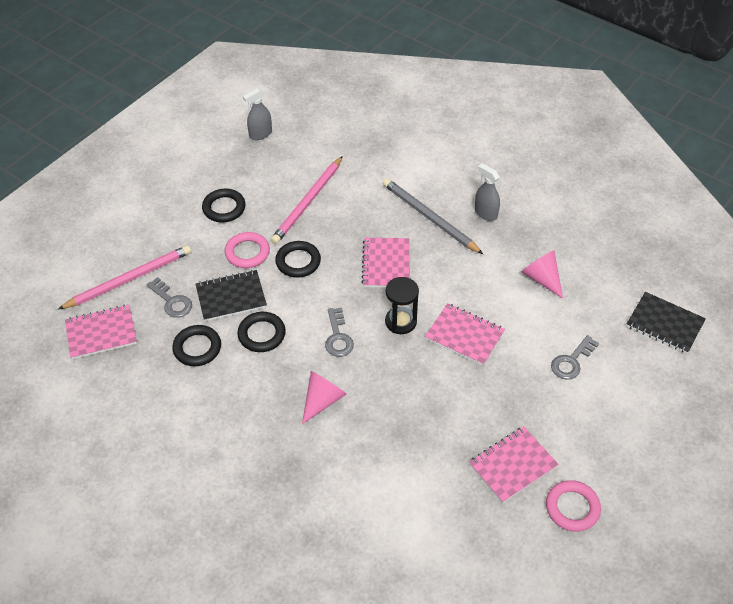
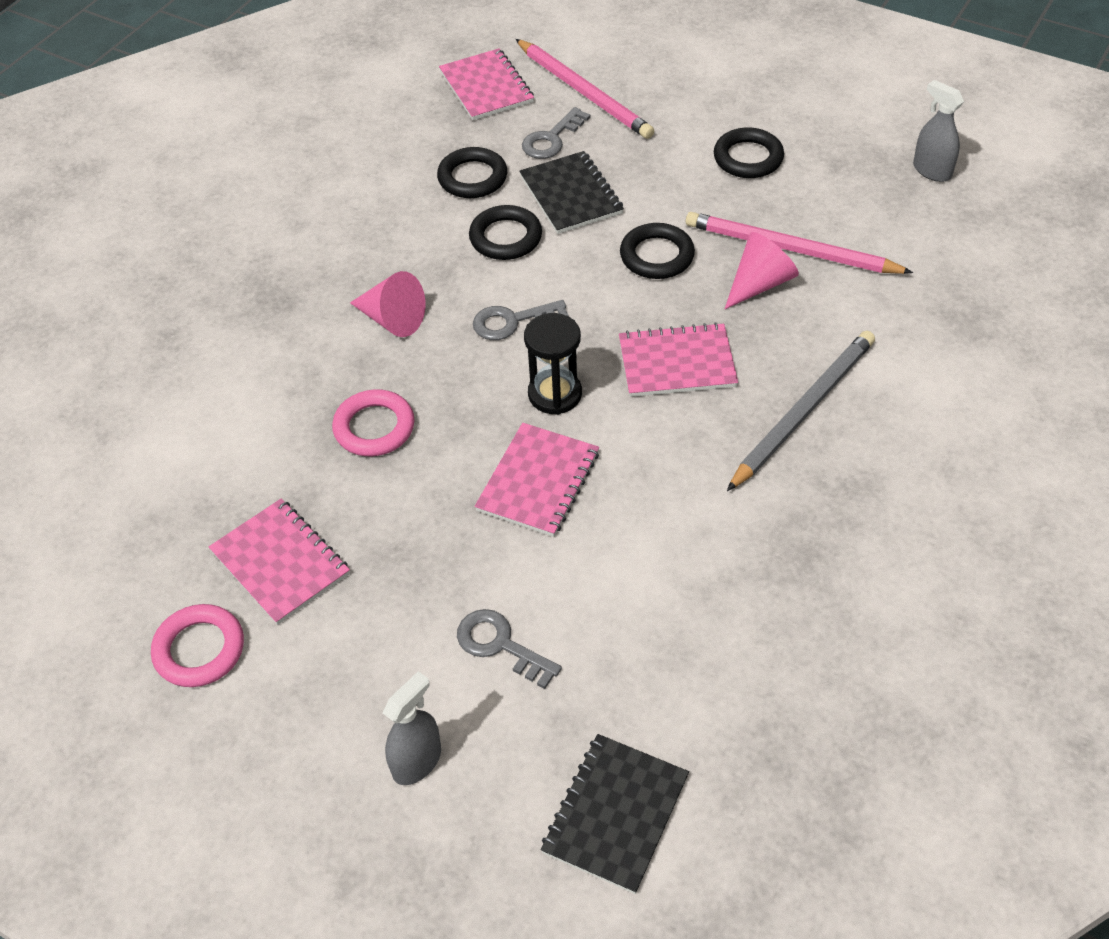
camera: 85 degrees right, 0 degrees up
(247, 252) = (662, 197): pink ring -> pink ring (374, 427)
(485, 213) = (841, 494): grey spray bottle -> grey spray bottle (417, 761)
(542, 278) = (693, 592): pink cone -> pink cone (760, 283)

